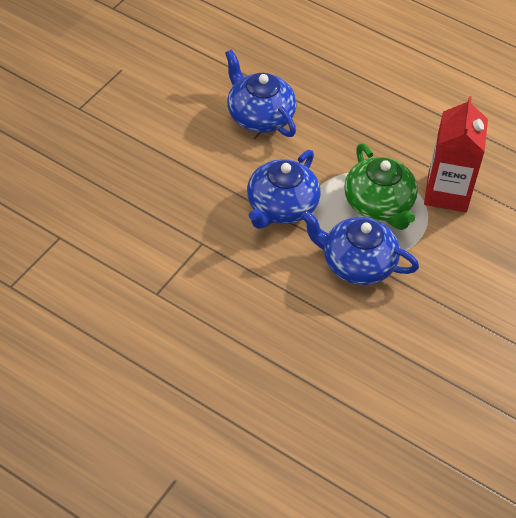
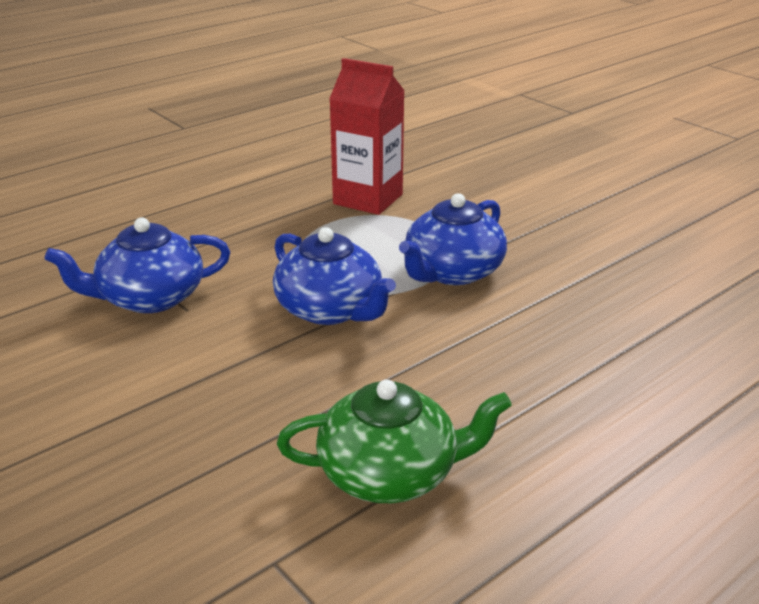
camera: 70 degrees left, 20 degrees down
(379, 204) = (363, 241): green teapot -> green teapot (390, 473)

